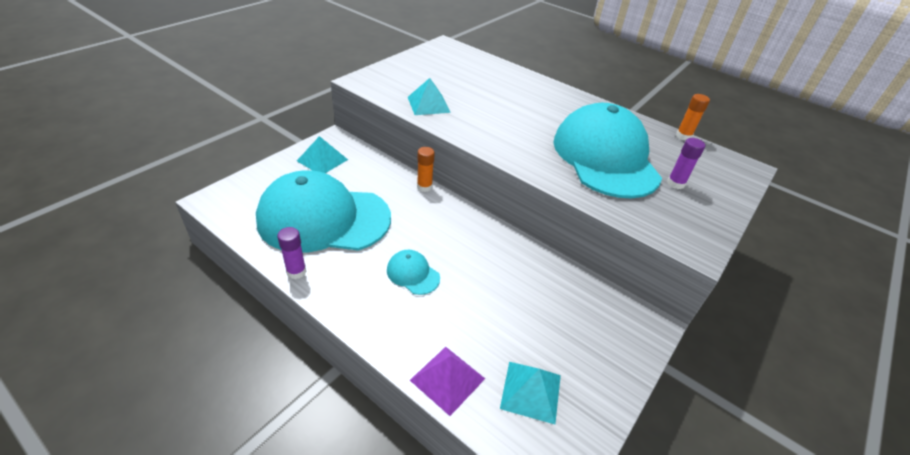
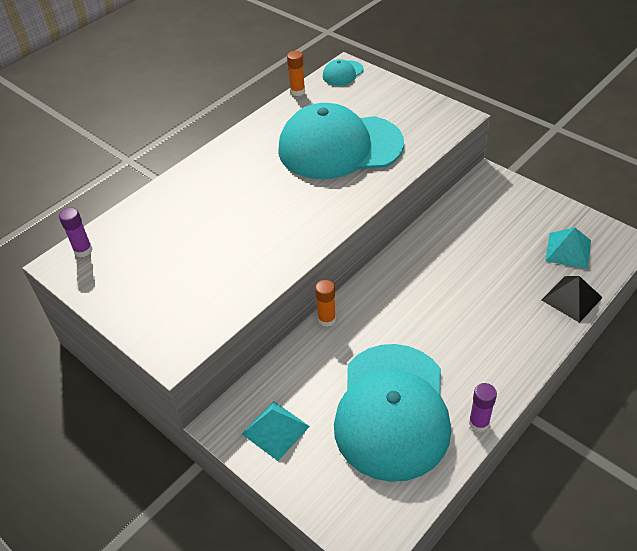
camera: 80 degrees left, 5 degrees up
(413, 274) = (463, 325): turquoise cap -> turquoise cap (343, 73)
(428, 104) = (239, 278): turquoise pyramid -> none
(447, 379) = (572, 298): purple pyramid -> black pyramid
(675, 183) = (376, 111): purple glue stick -> purple glue stick (83, 250)

